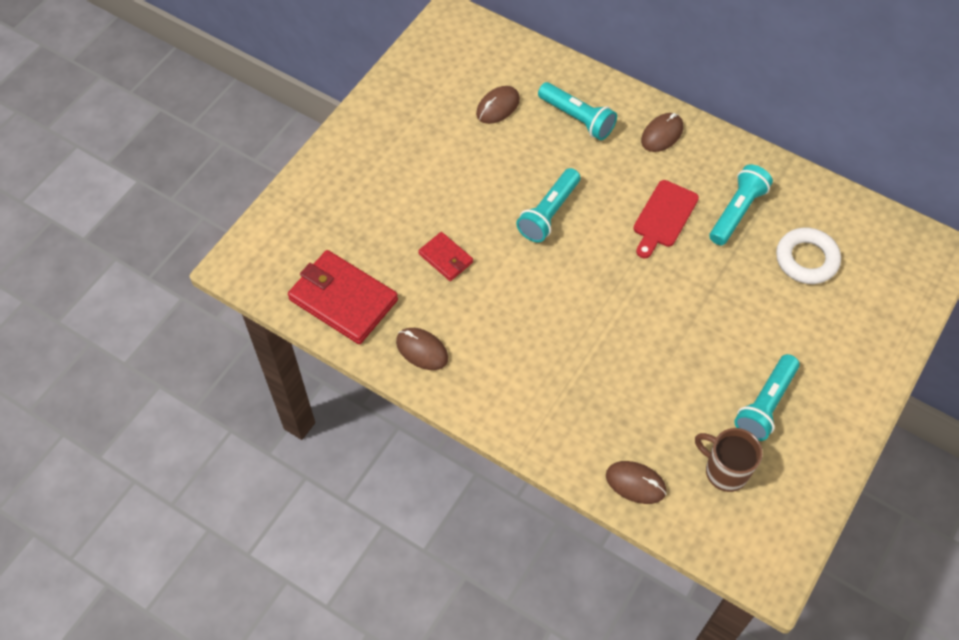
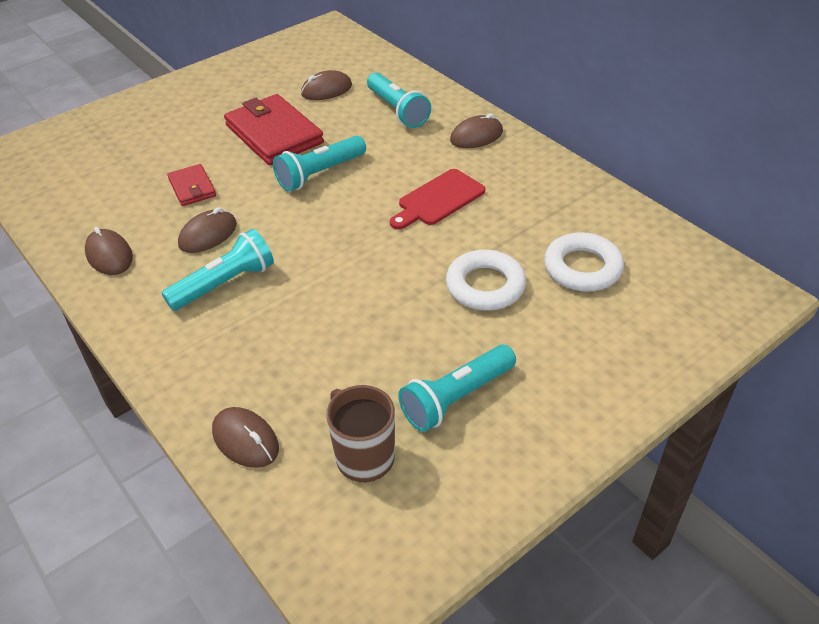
camera: 20 degrees right, 15 degrees down
(343, 300) = (69, 199): red wallet -> red wallet (274, 134)
(492, 306) = (208, 235): none -> brown mouse
(737, 212) = (522, 211): turquoise flashlight -> turquoise flashlight (225, 284)
(741, 297) = (485, 286): none -> white ring

